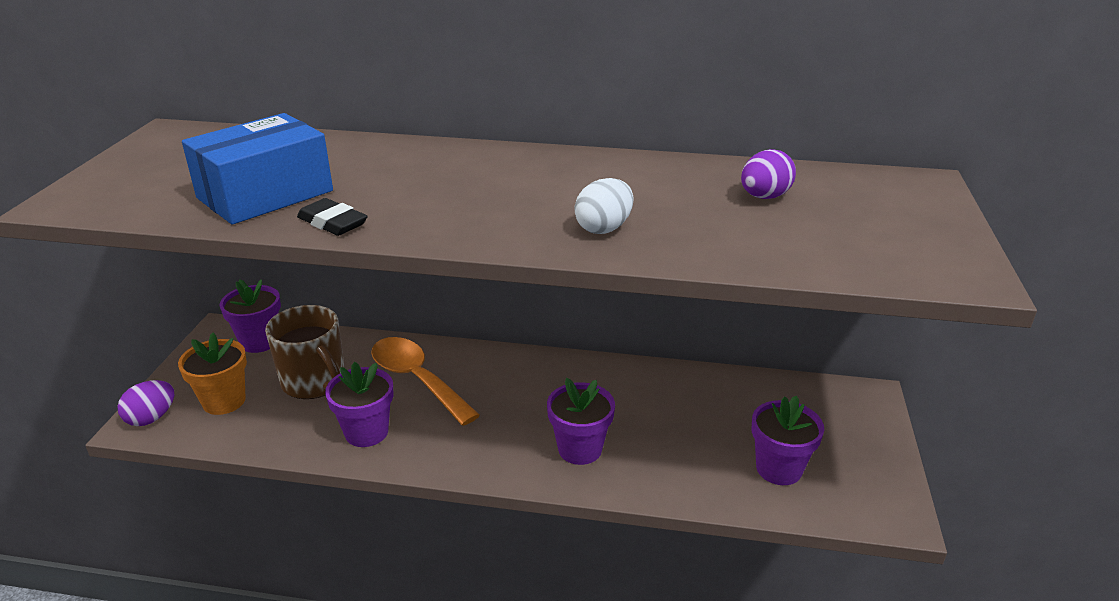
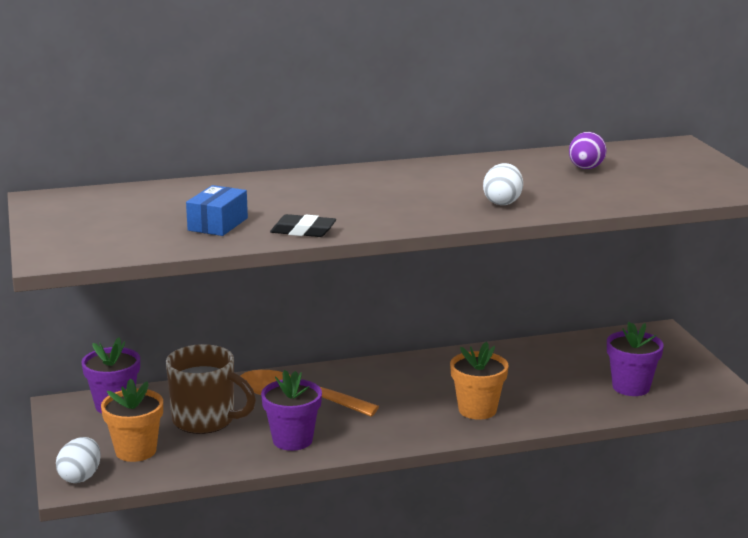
camera: 25 degrees left, 10 degrees down
(151, 418) = (80, 477): purple egg -> white egg
(265, 194) = (218, 224): blue box -> blue box, size x0.57
(580, 449) = (477, 410): purple flower pot -> orange flower pot

